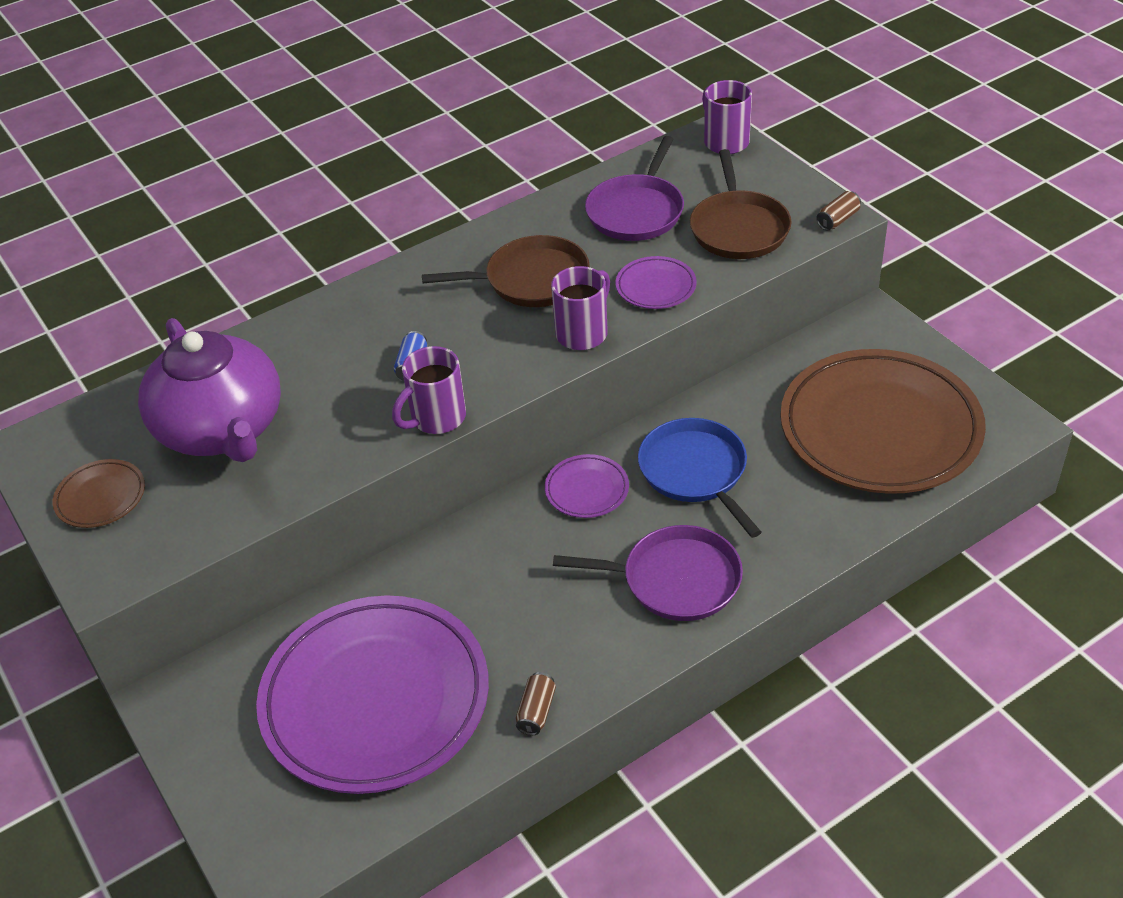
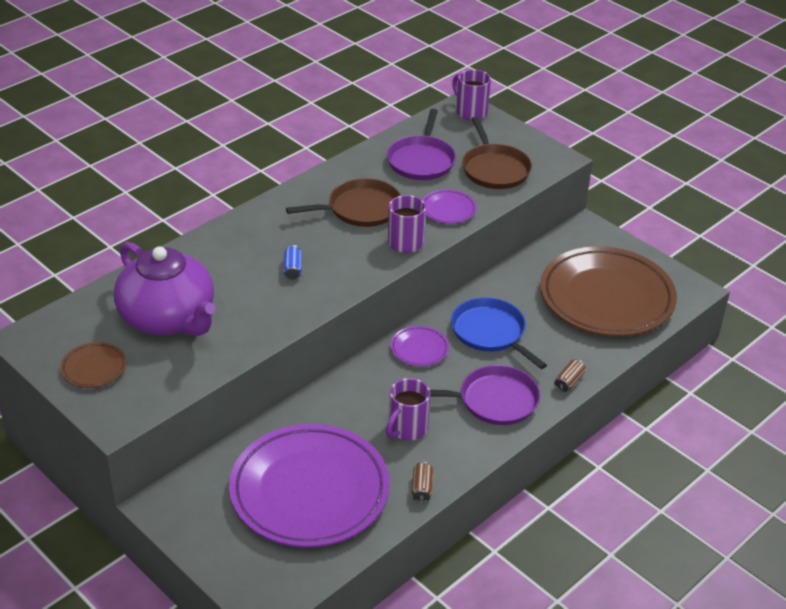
camera: 15 degrees left, 5 degrees down
(436, 418) = (320, 302): purple mug -> purple mug (407, 429)
(838, 220) = (560, 161): brown can -> brown can (569, 381)

